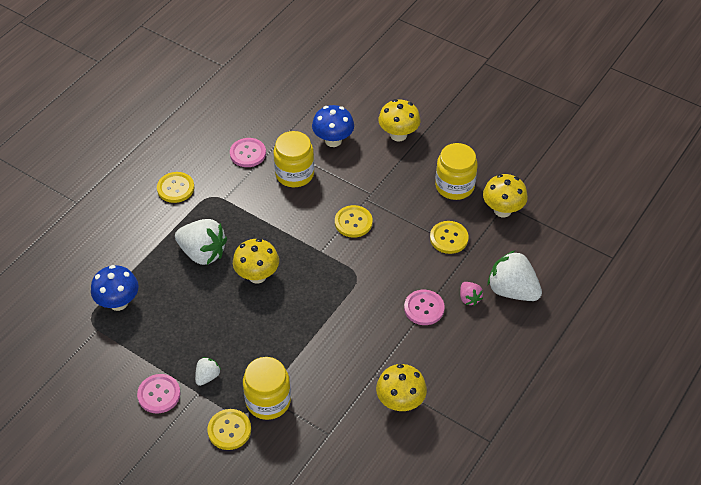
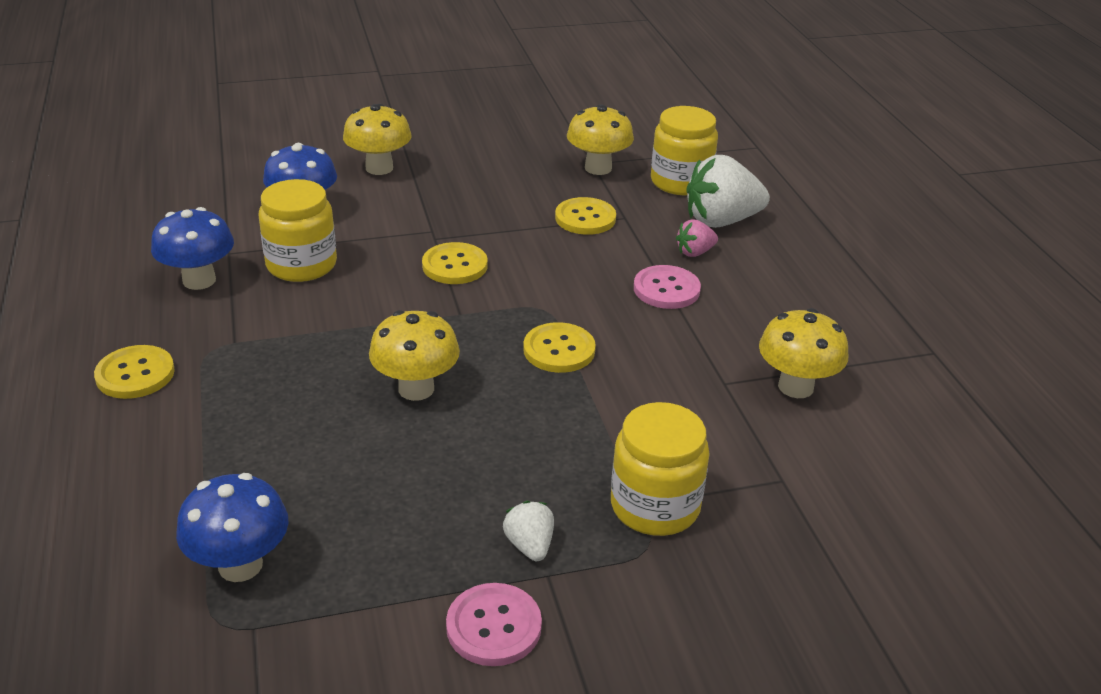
camera: 50 degrees left, 15 degrees down
(203, 253) = (294, 416): white strawberry -> none
(229, 430) = (663, 581): yellow button -> yellow button (559, 350)
(248, 153) = (199, 280): pink button -> blue mushroom
(454, 186) = (516, 176): yellow jar -> yellow jar (680, 182)
(469, 298) = (695, 252): pink strawberry -> pink strawberry turned 135 degrees clockwise

